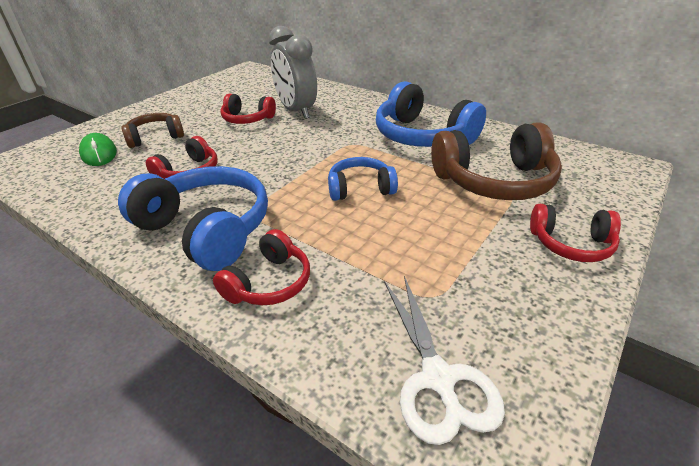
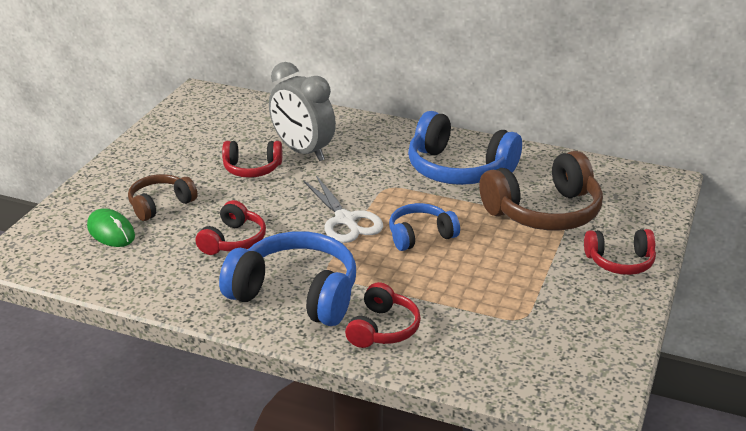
camera: 15 degrees left, 5 degrees down
(438, 378) = (542, 370): white scissors -> white scissors (345, 220)

